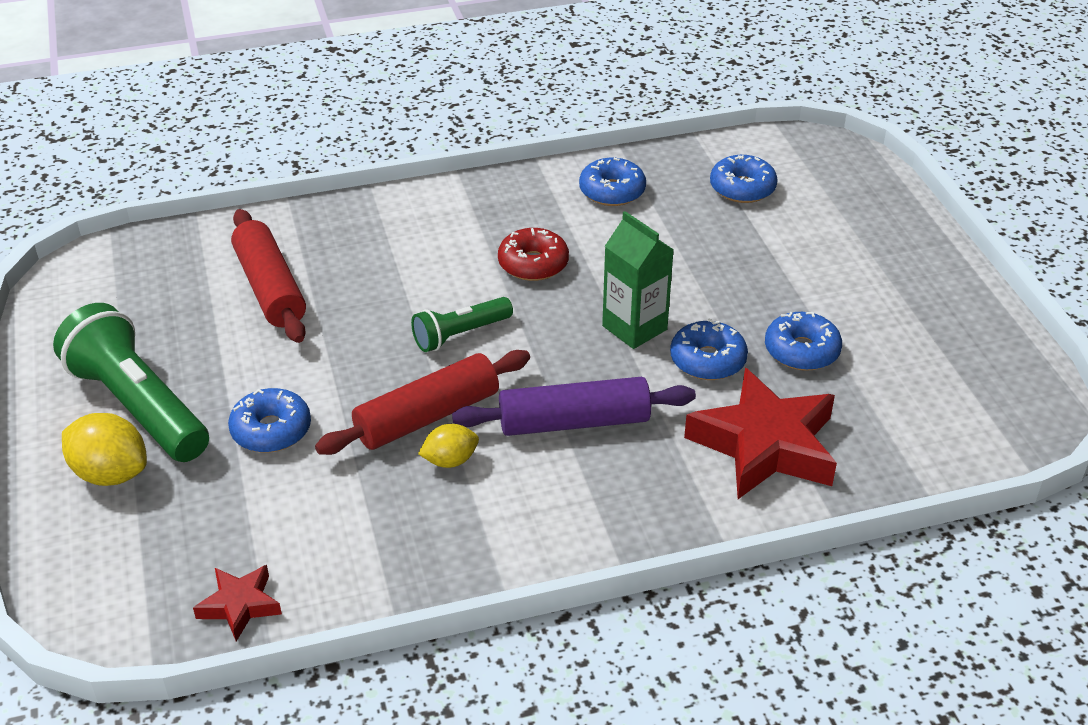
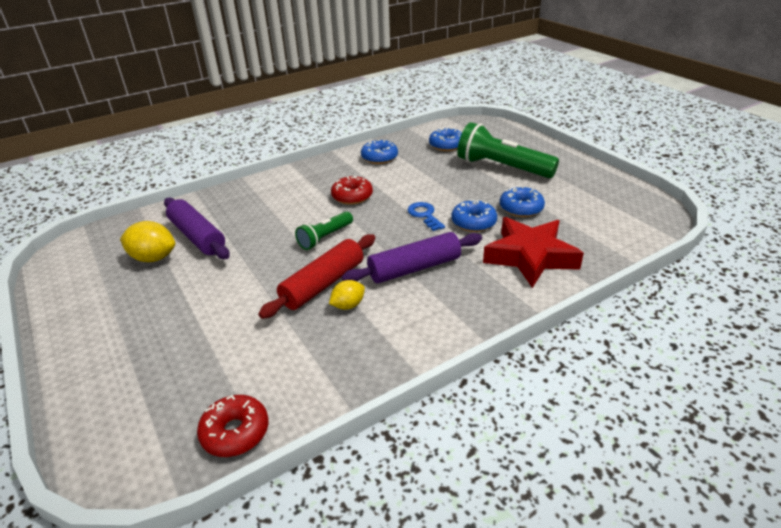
camera: 15 degrees left, 5 degrees down
(111, 473) = (114, 365): yellow lemon -> yellow lemon (153, 258)
(138, 406) = (125, 319): green flashlight -> green flashlight (502, 167)
(240, 605) = (235, 432): red star -> red donut
(270, 288) = (197, 237): red rolling pin -> purple rolling pin
(271, 430) = (223, 313): blue donut -> none
(634, 328) = (424, 215): green carton -> blue key

